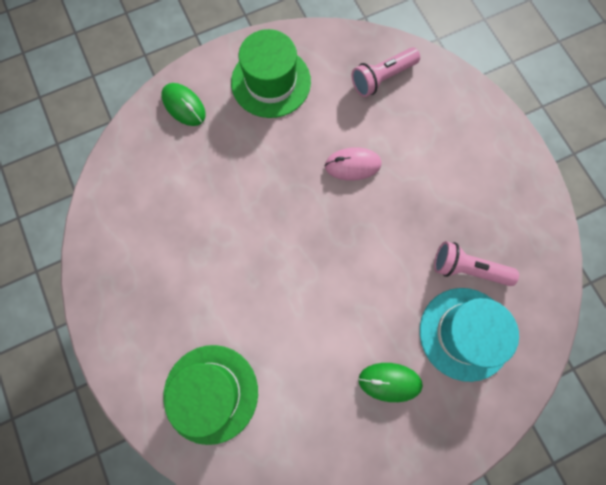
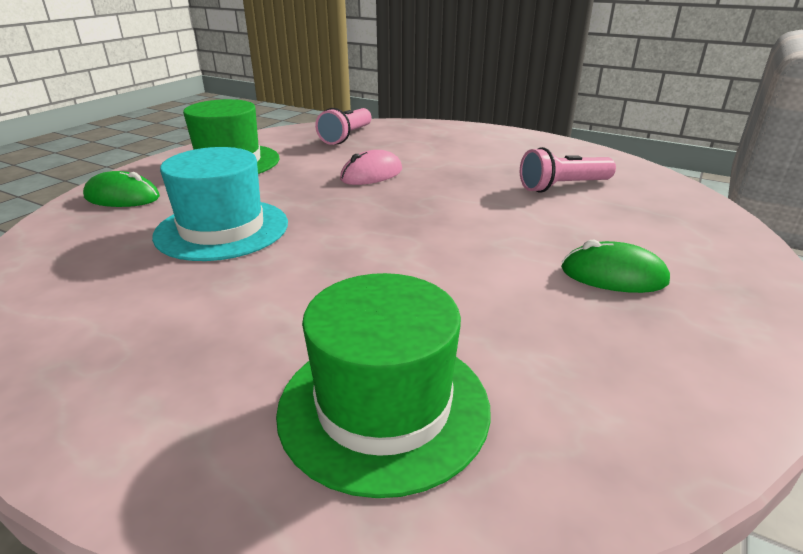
camera: 35 degrees left, 45 degrees down
(389, 382) = (613, 275): green mouse -> green mouse turned 45 degrees clockwise
(465, 333) = (625, 217): turquoise hat -> turquoise hat (222, 229)

